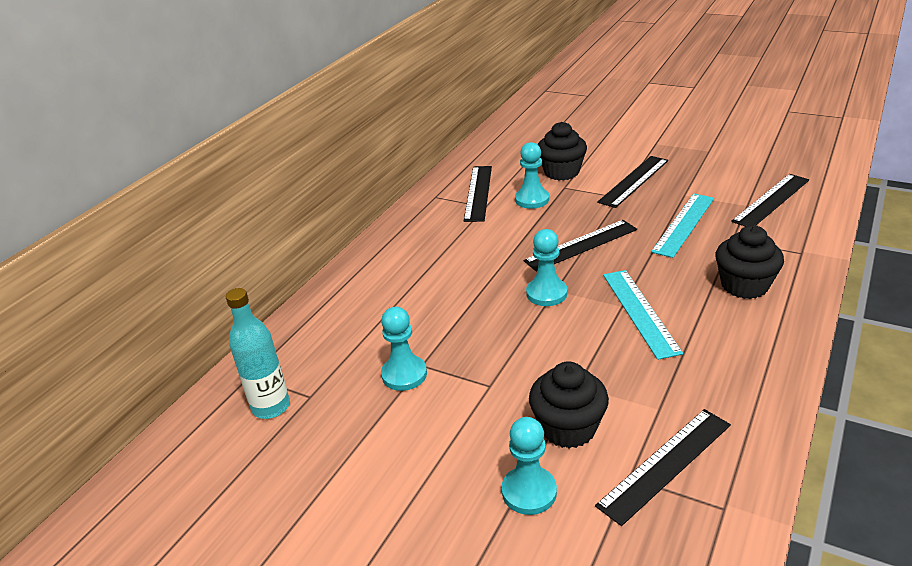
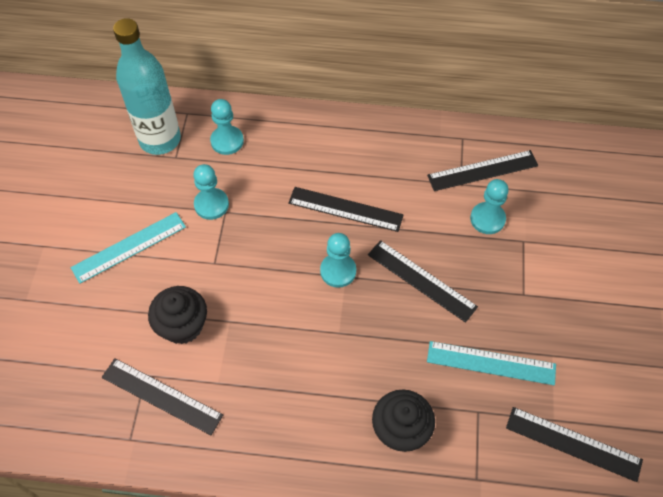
camera: 65 degrees right, 25 degrees up
(271, 407) = (160, 140): turquoise bottle -> turquoise bottle, size x1.55
(529, 492) = (119, 316): turquoise pawn -> turquoise pawn (227, 141)
(561, 172) = (553, 231): black cupcake -> none
(633, 181) = (562, 302): black ruler -> black ruler (345, 209)
(640, 312) = (333, 348): turquoise ruler -> turquoise ruler (129, 247)

